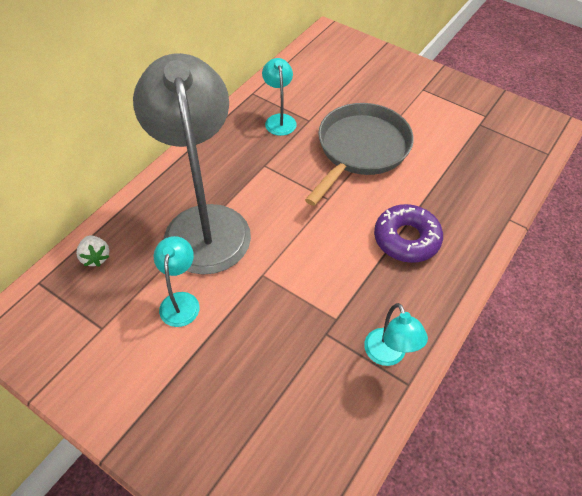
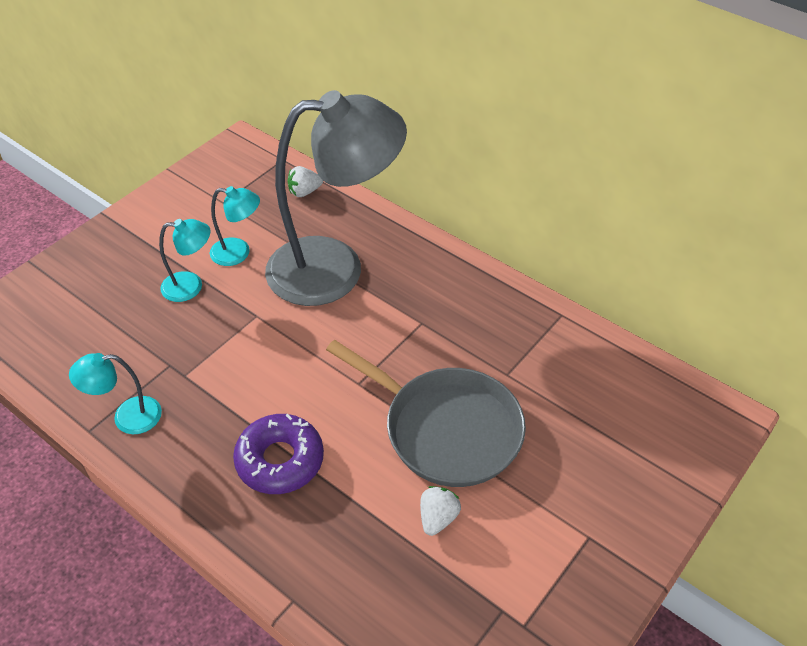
camera: 95 degrees right, 5 degrees down
(279, 120) = (507, 341): turquoise lamp -> turquoise lamp (191, 286)
(429, 152) = (438, 518): none -> white strawberry

